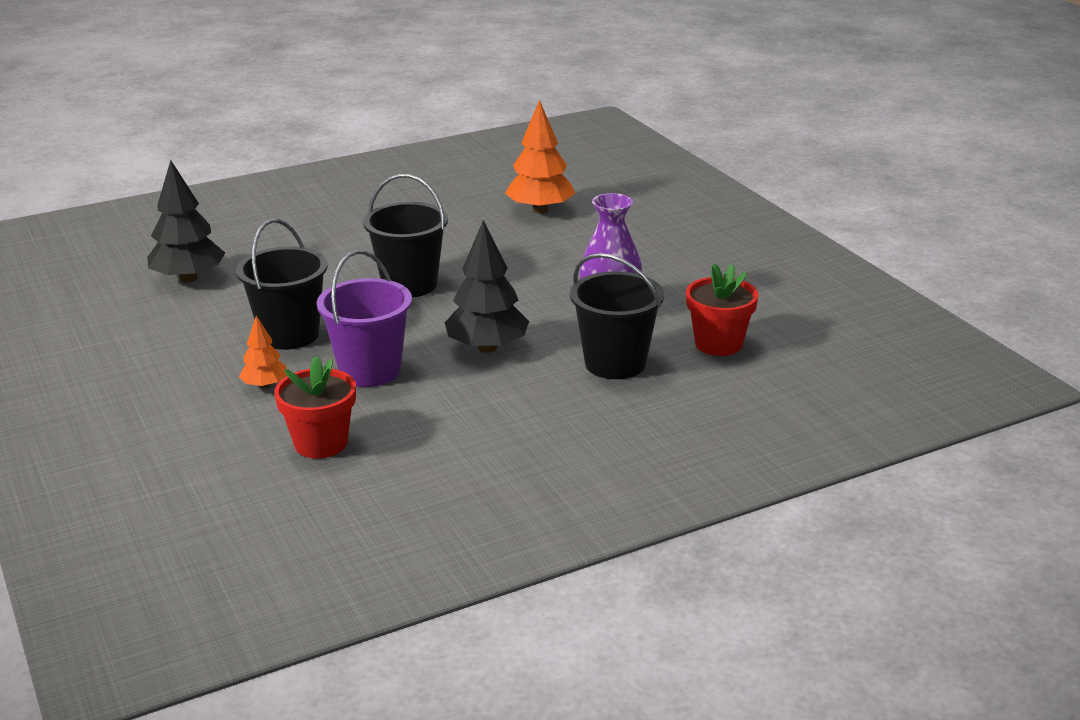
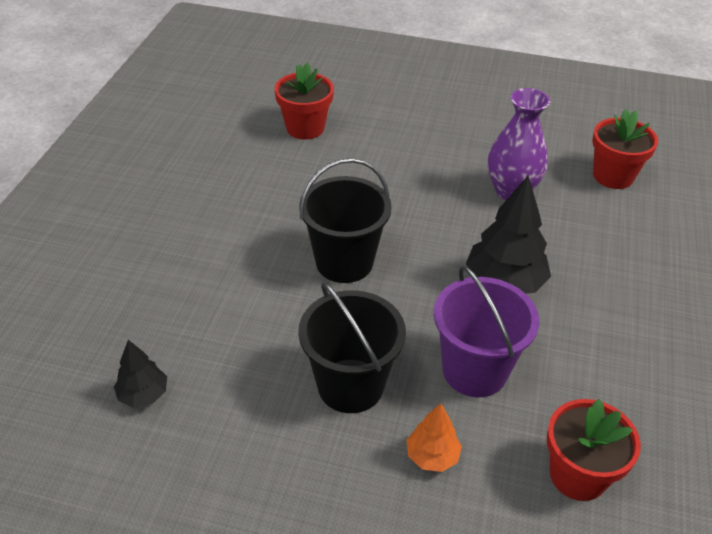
camera: 50 degrees left, 15 degrees up
(189, 278) = (143, 394): black tree -> black tree, size x0.55
(540, 210) = (305, 128): orange tree -> red flower pot
(615, 363) = (595, 235): black bucket -> none

